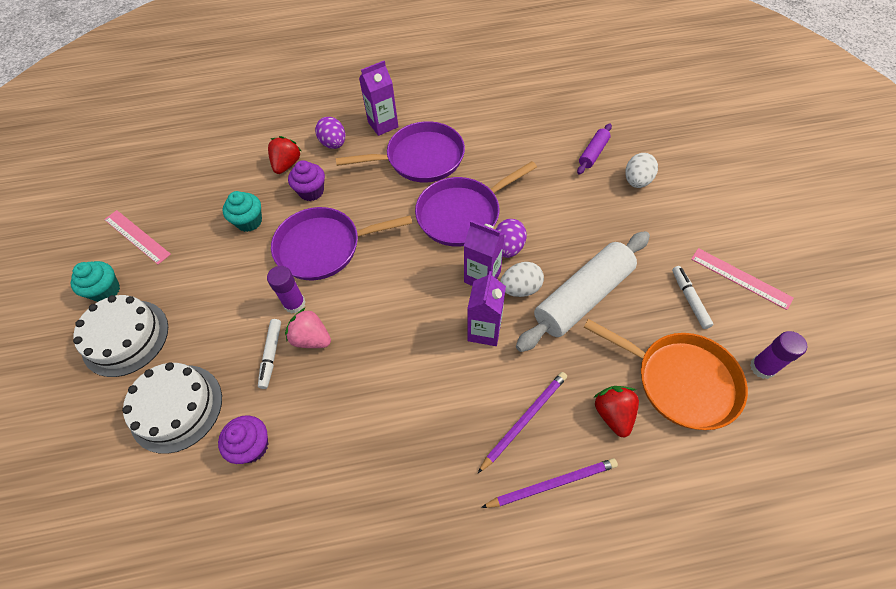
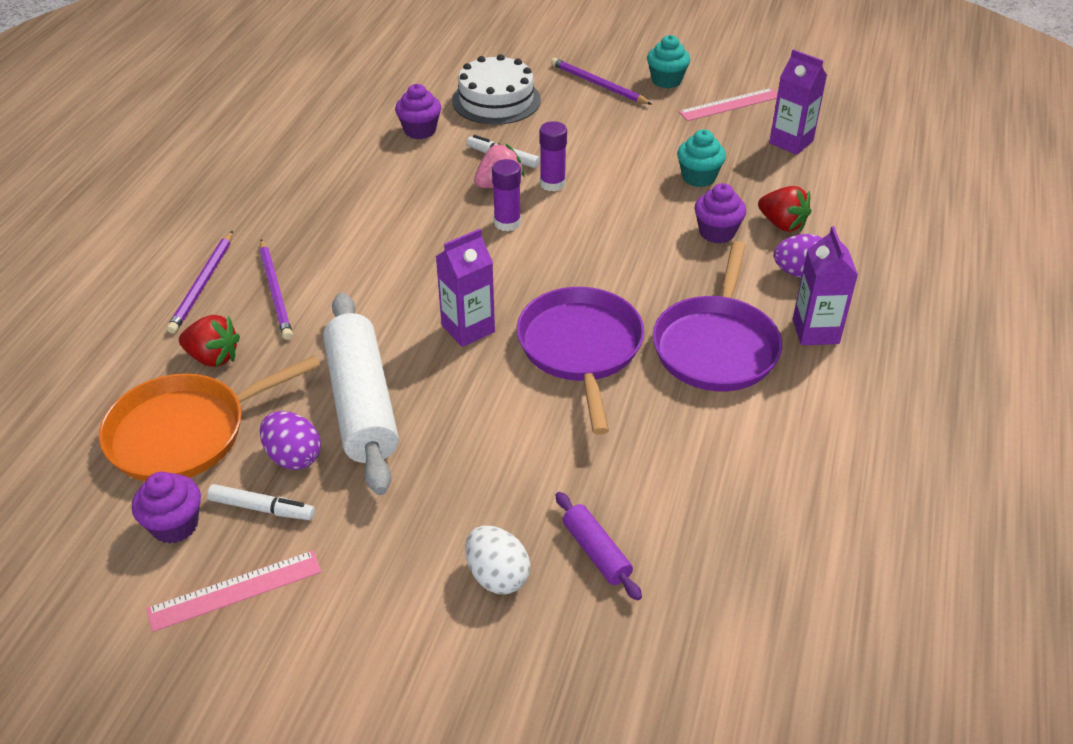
camera: 115 degrees right, 15 degrees down
(125, 337) = (598, 84): white cake -> purple pencil
(323, 247) = (616, 220): purple pan -> none
(484, 330) = (397, 303): purple carton -> purple carton (791, 142)
(508, 247) = (491, 369): purple egg -> purple egg (293, 457)
(520, 288) = (423, 354): white egg -> none
(737, 335) = (175, 525): none -> purple cupcake
(762, 367) = (118, 521): purple glue stick -> purple glue stick (507, 223)

